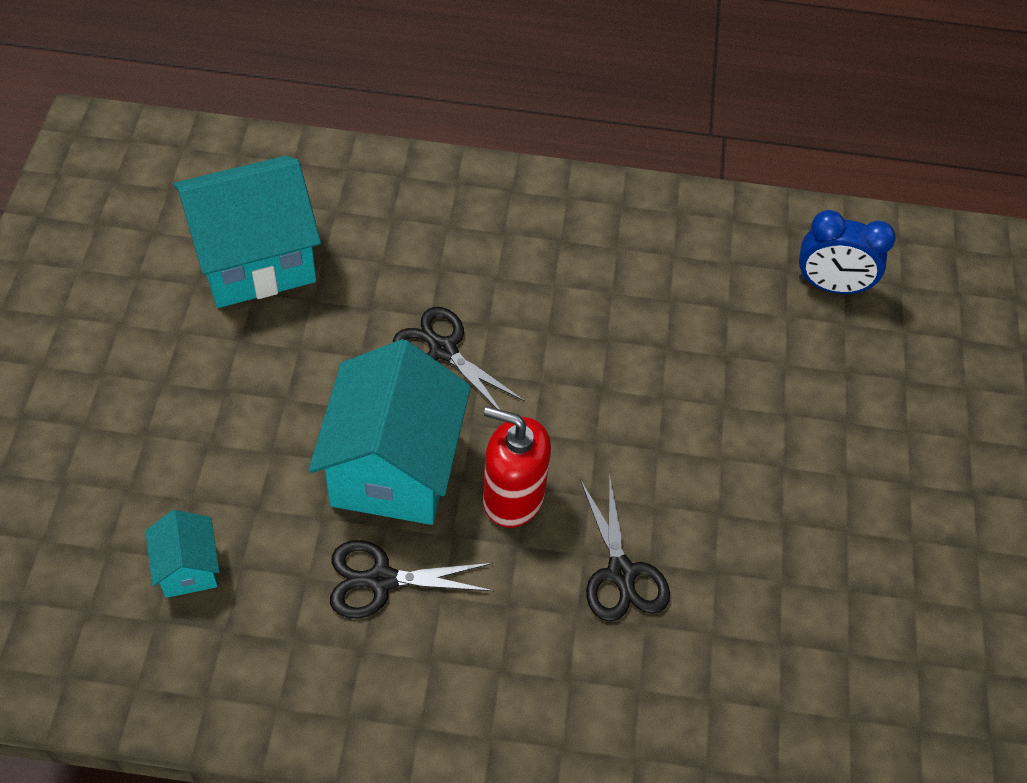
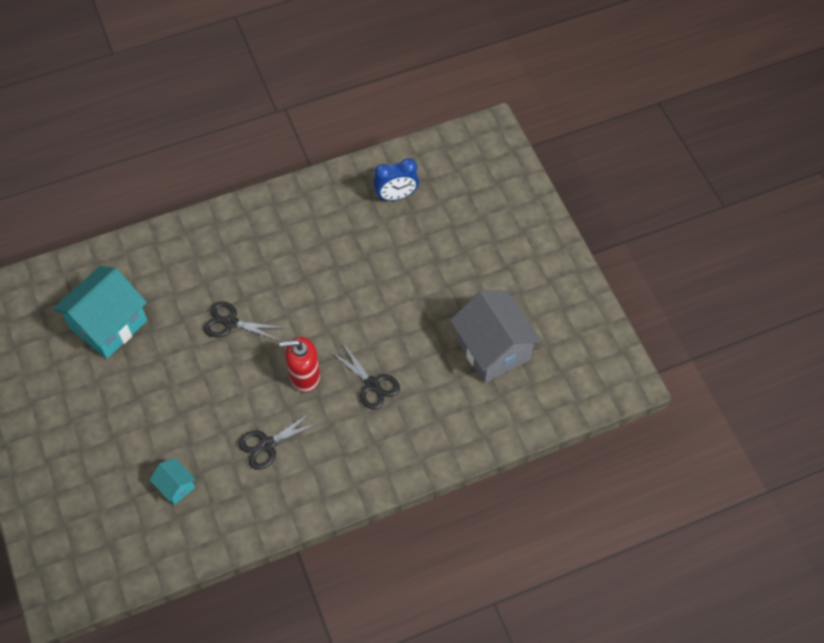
camera: 25 degrees left, 5 degrees up
(393, 468) = (241, 391): turquoise house -> none
(876, 626) = (493, 349): none -> grey house

